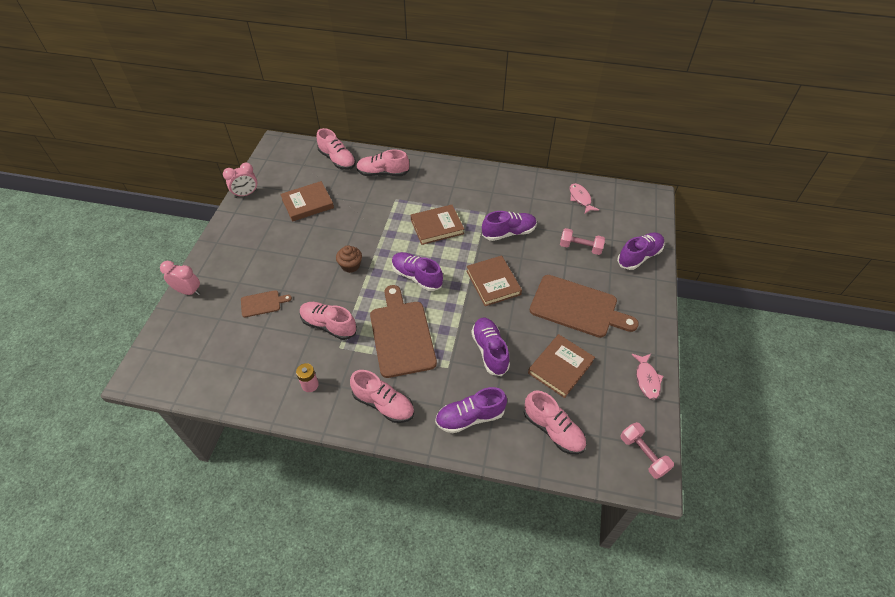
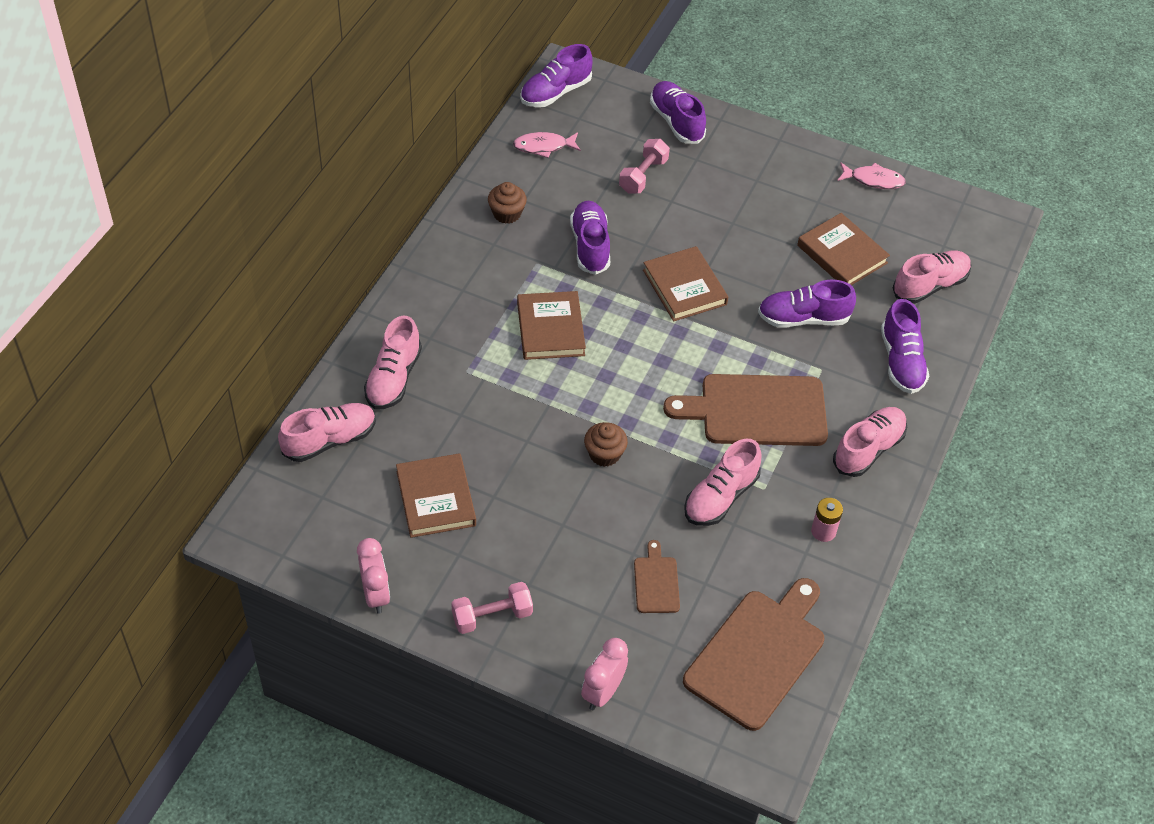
camera: 80 degrees left, 0 degrees up
(416, 277) = (650, 374): purple shoe -> purple shoe (555, 92)
(493, 282) = (684, 287): brown book -> brown book turned 75 degrees clockwise
(518, 193) = (507, 213): none -> brown cupcake
(577, 307) = (749, 210): brown cutting board -> brown cutting board (757, 654)
(643, 454) = (971, 216): pink dumbbell -> pink dumbbell (492, 616)

